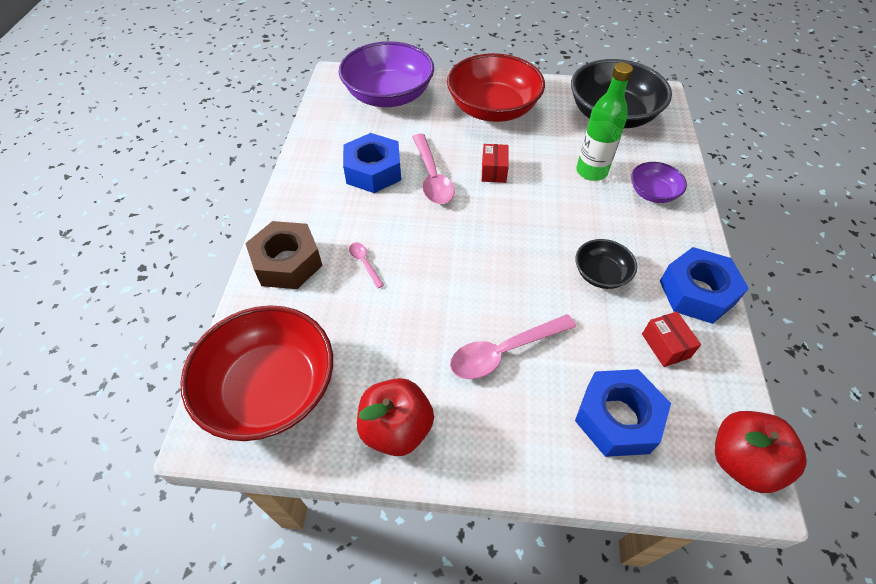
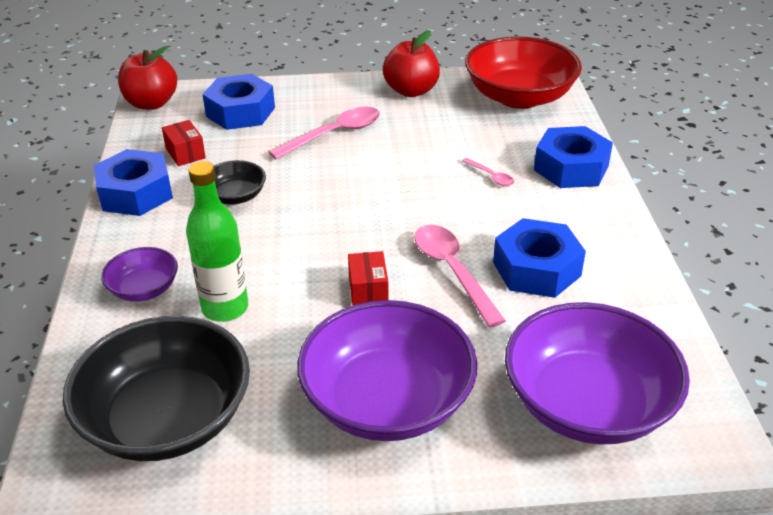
camera: 170 degrees right, 15 degrees down
(287, 262) = (571, 168): brown nut -> blue nut
(493, 109) = (387, 401): red bowl -> purple bowl

